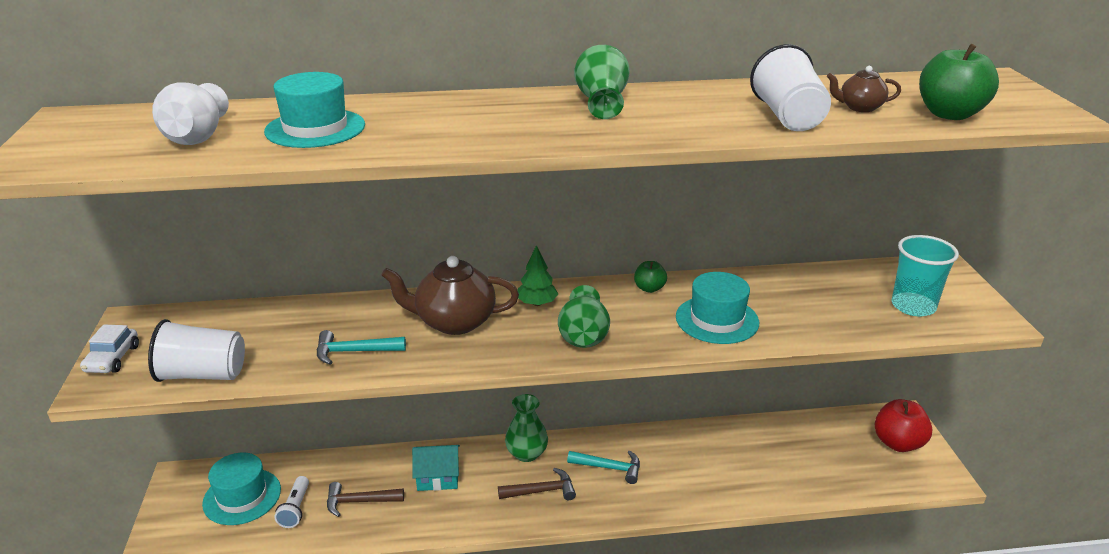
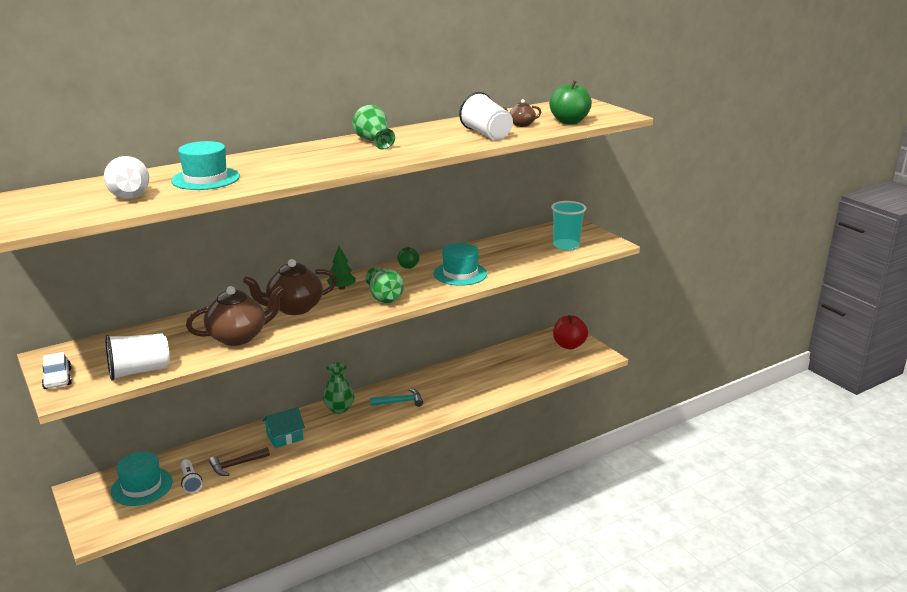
camera: 25 degrees left, 5 degrees down
(354, 352) = (238, 337): turquoise hammer -> brown teapot
(541, 491) = (362, 425): brown hammer -> none

